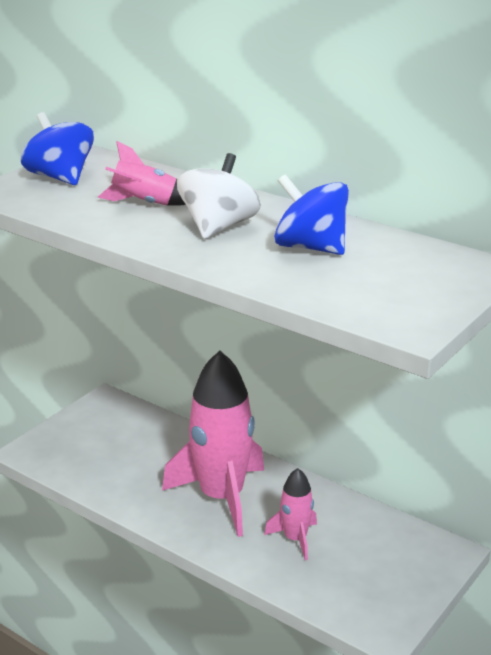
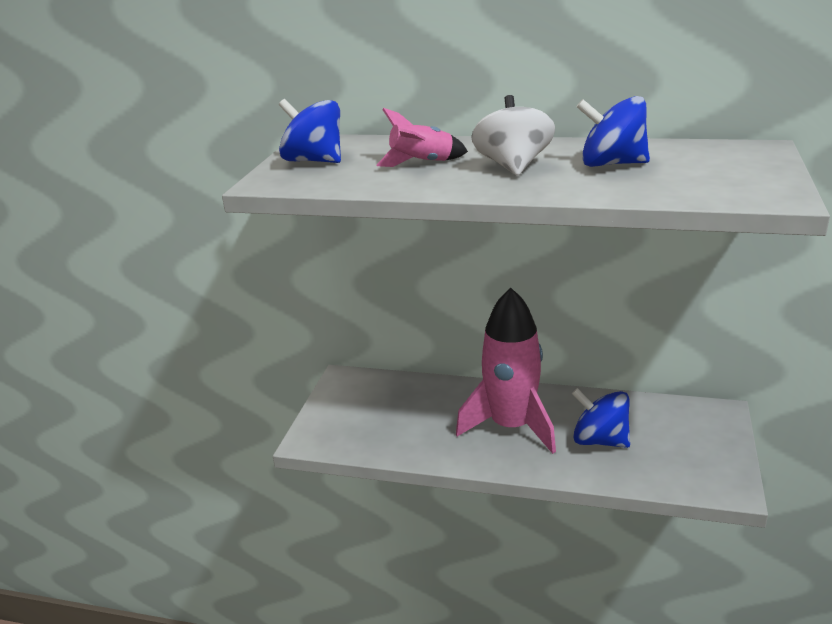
camera: 20 degrees left, 0 degrees up
(295, 539) = (599, 440): pink rocket -> blue spinning top

